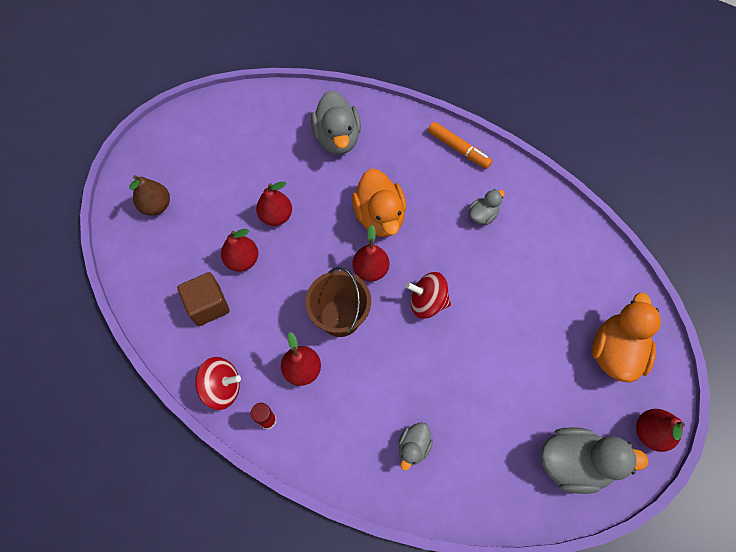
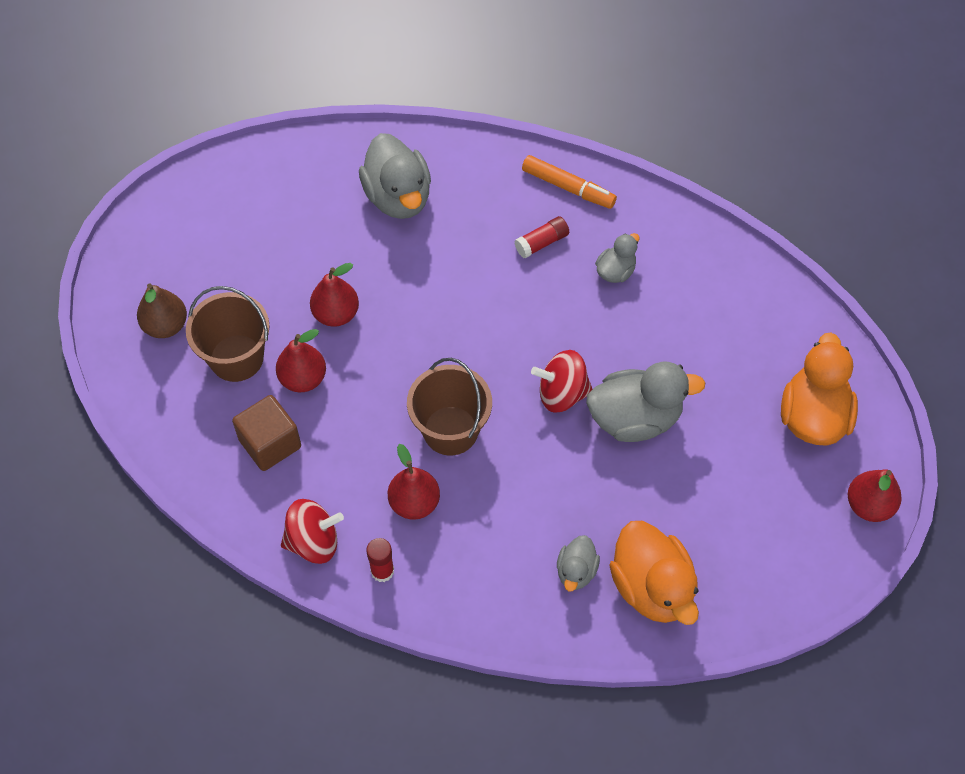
camera: 10 degrees left, 5 degrees down
(199, 237) = (236, 358): none -> brown bucket
(370, 270) = (479, 364): red pear -> none
(379, 217) = (477, 294): orange duck -> orange duck (652, 587)
(432, 186) = (541, 243): none -> red glue stick
(573, 462) = (779, 556): grey duck -> grey duck (635, 418)

